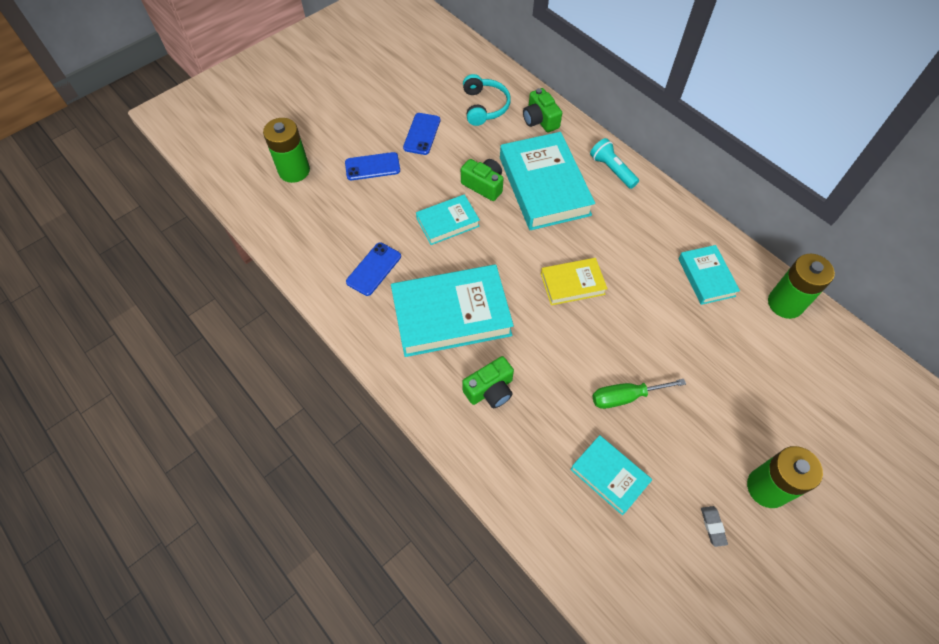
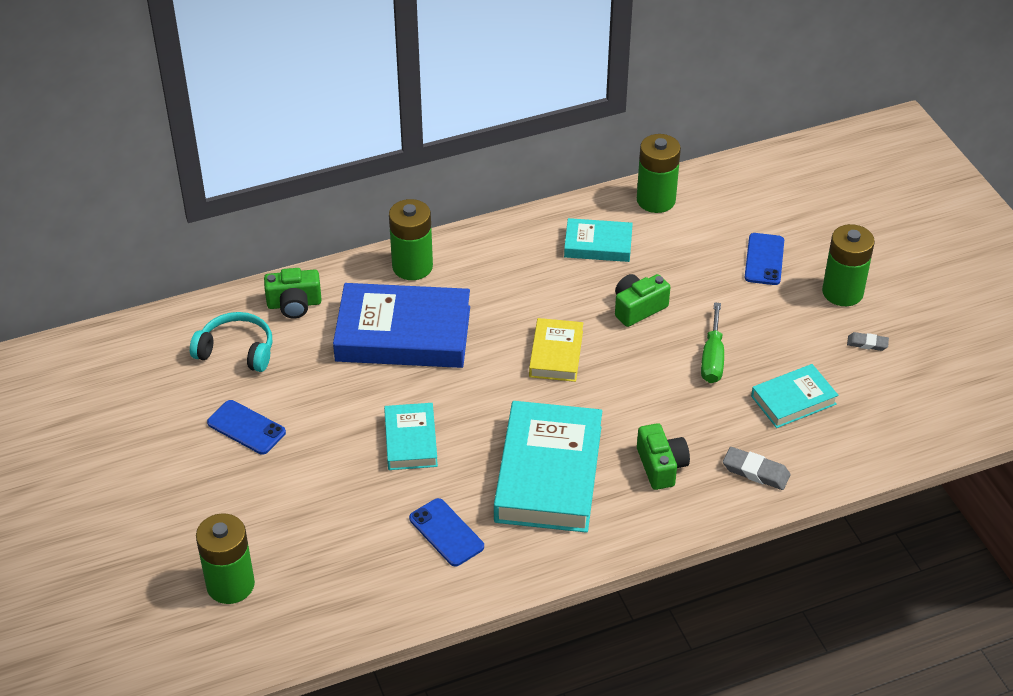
camera: 70 degrees left, 15 degrees down
(372, 166) = (274, 494): blue phone -> blue phone (764, 259)
(484, 185) = (370, 389): green camera -> green camera (638, 308)
(514, 464) = (755, 472): none -> grey eraser
(544, 186) = (403, 334): turquoise book -> blue book
(612, 170) = (412, 266): turquoise flashlight -> green battery

